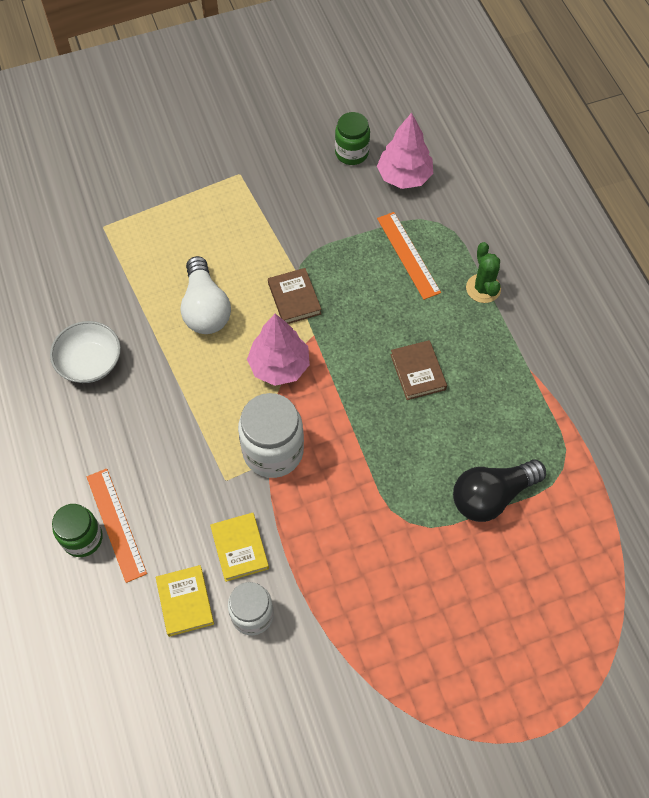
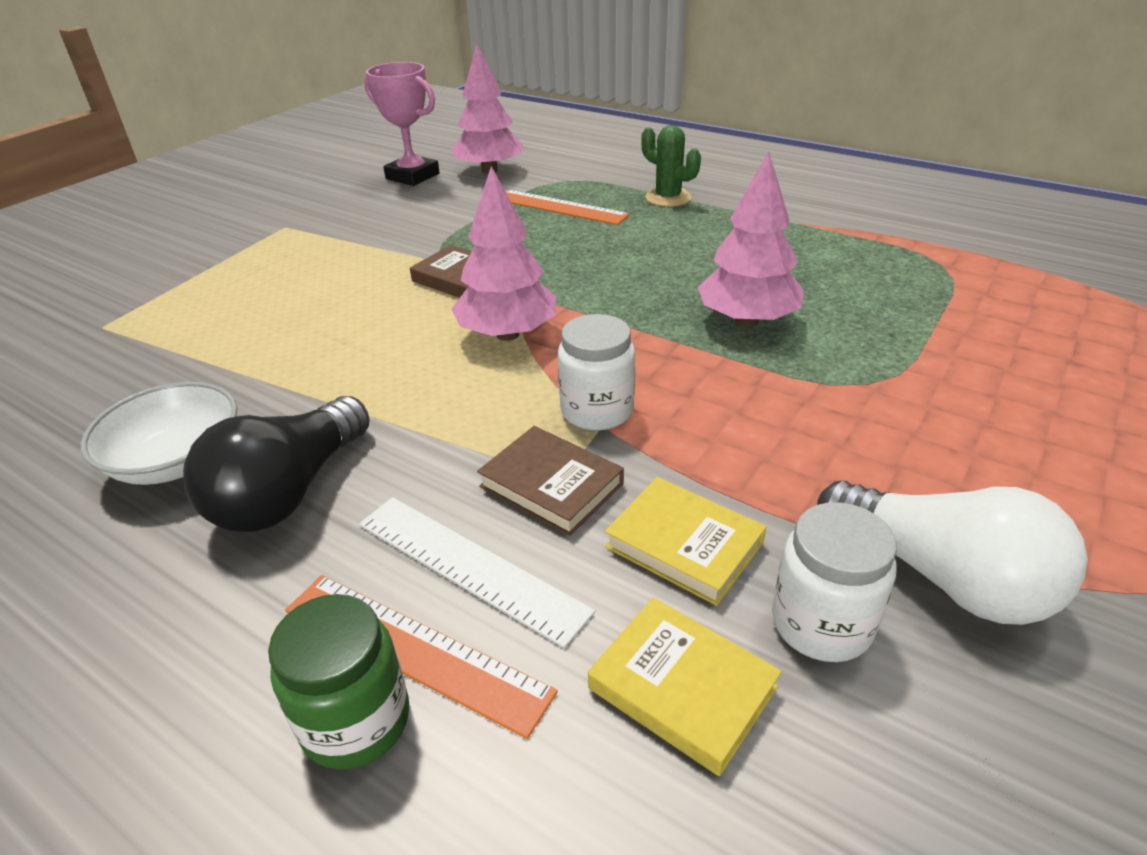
camera: 35 degrees left, 25 degrees down
(158, 501) = (470, 566): none -> white ruler
(205, 308) = (341, 332): white light bulb -> white light bulb (943, 577)
(273, 451) = (597, 411): white jar -> white jar, size x0.65
(351, 153) = (412, 176): green jar -> pink trophy
(403, 438) = (747, 320): none -> pink tree
(418, 372) = (686, 269): brown book -> brown book (551, 485)
(491, 496) = (915, 316): black light bulb -> black light bulb (289, 492)

